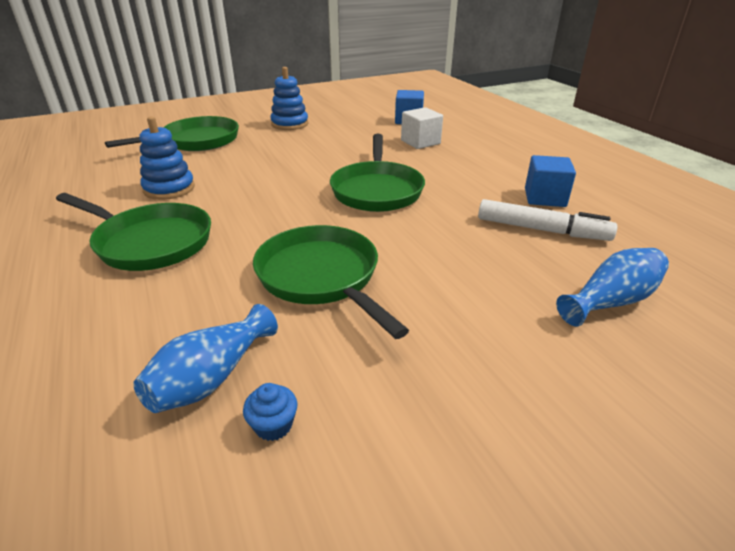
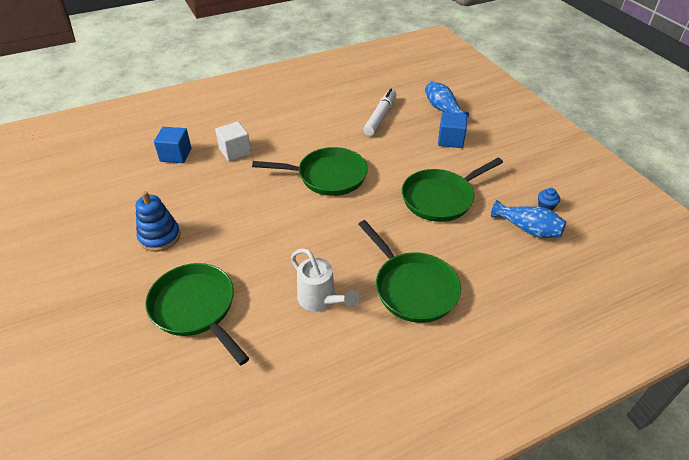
camera: 90 degrees left, 10 degrees up
(149, 242) = (412, 287): green pan -> green pan turned 120 degrees clockwise
(169, 189) = (320, 300): blue stacking toy -> white watering can
(545, 198) = (340, 109): blue cube -> blue cube (450, 140)

